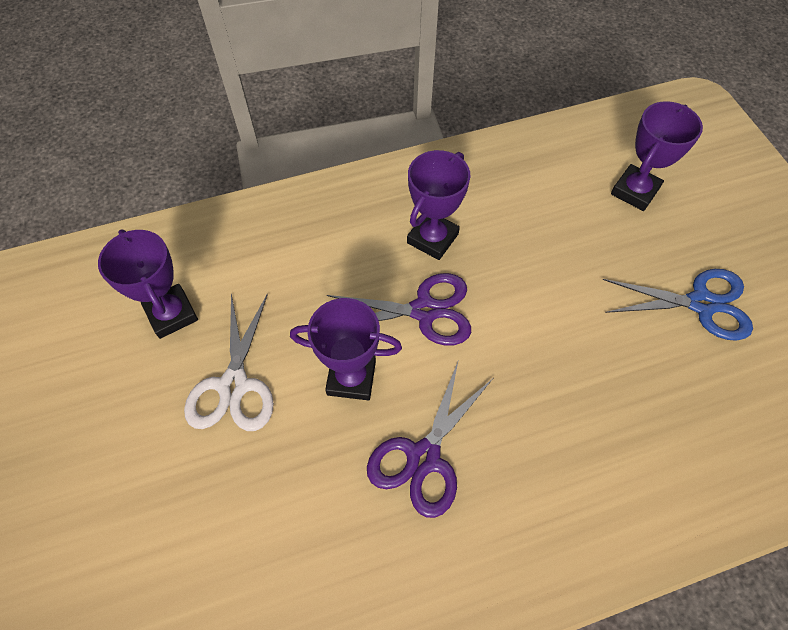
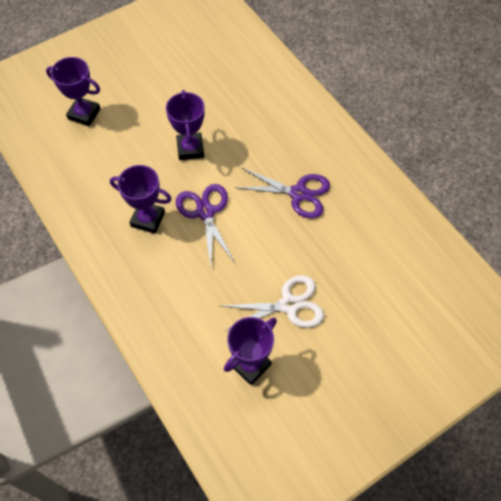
camera: 105 degrees left, 0 degrees up
(351, 378) = (263, 241): purple trophy -> purple trophy (190, 149)
(701, 303) = (164, 79): blue scissors -> none

